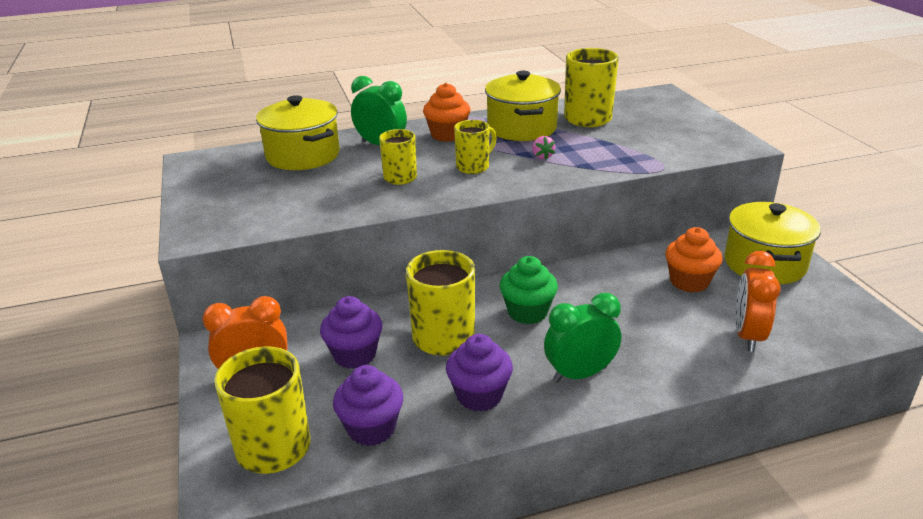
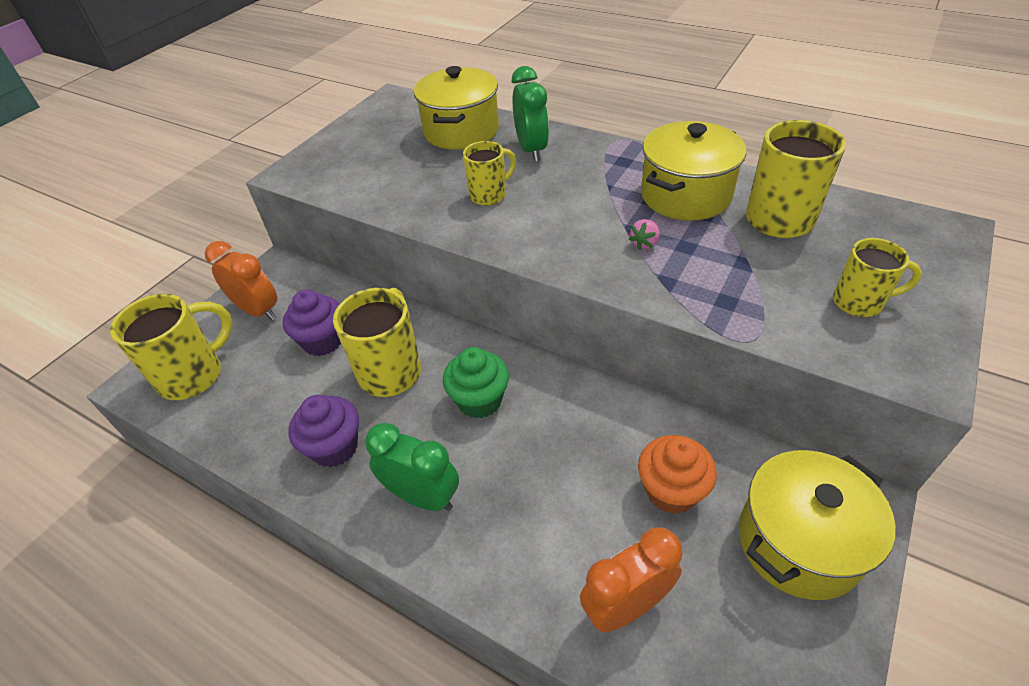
camera: 50 degrees right, 15 degrees up
(371, 428) = (246, 412): purple cupcake -> none
(447, 135) = (602, 167): orange cupcake -> none
(474, 167) = (563, 219): yellow mug -> yellow mug (859, 302)

